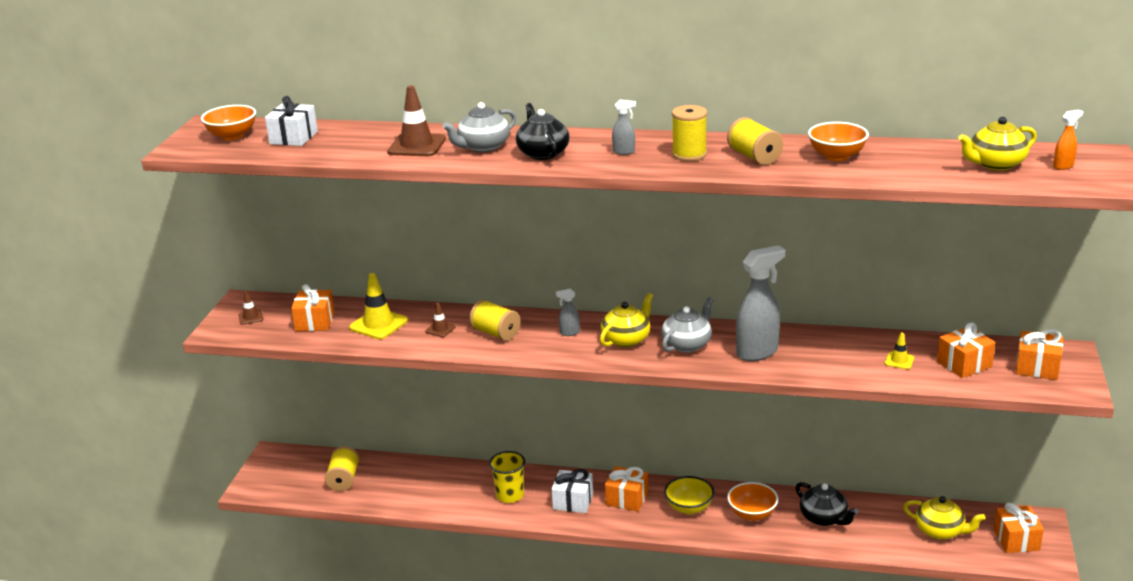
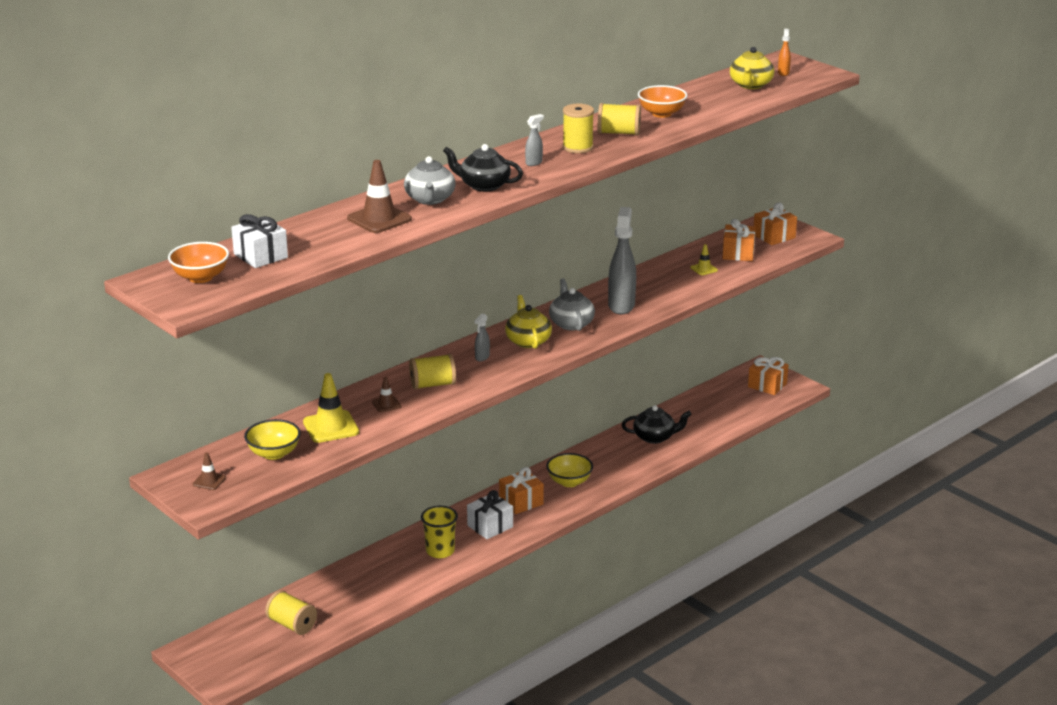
camera: 55 degrees left, 0 degrees up
(315, 321) = (274, 453): orange gift -> yellow bowl
(752, 514) = (612, 461): orange bowl -> none
(940, 531) = (725, 405): yellow teapot -> none

